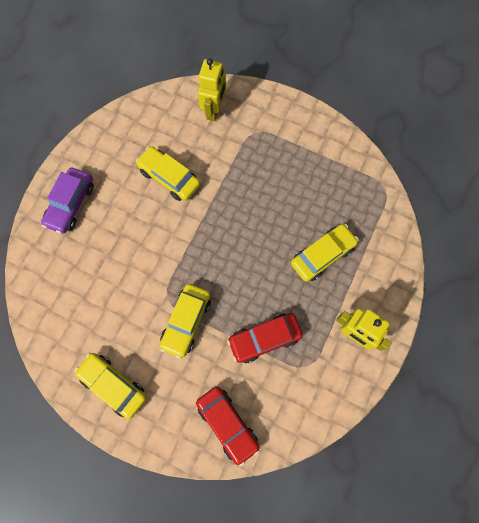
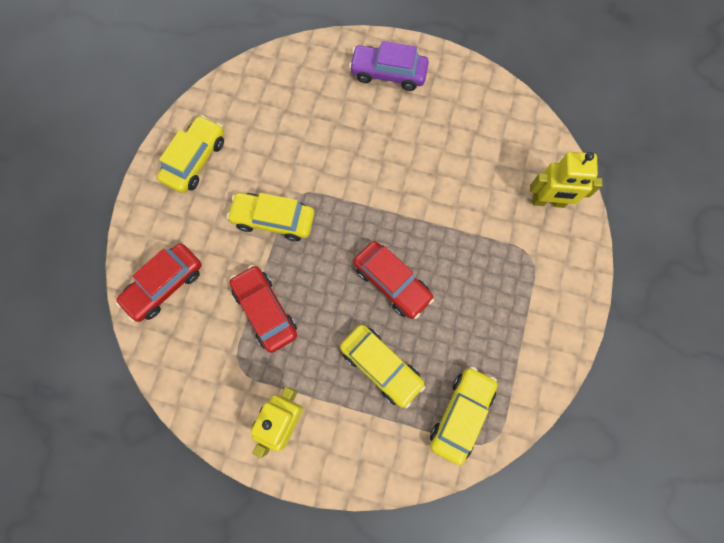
camera: 80 degrees right, 0 degrees up
(169, 177) = (444, 167): yellow car -> yellow car (461, 414)
(258, 235) = (392, 282): none -> red car

